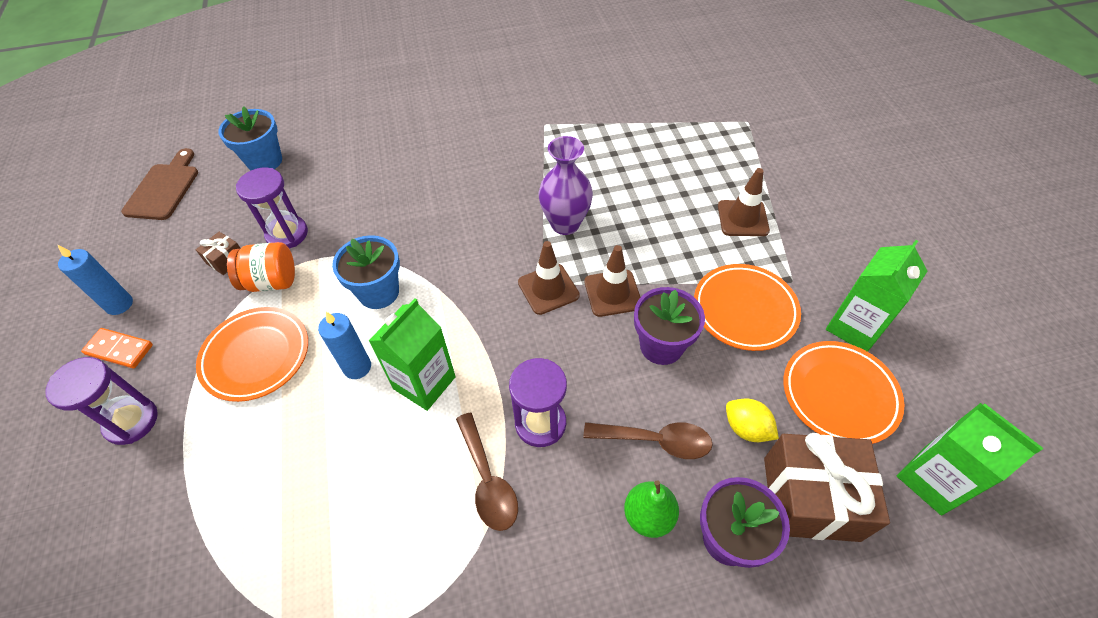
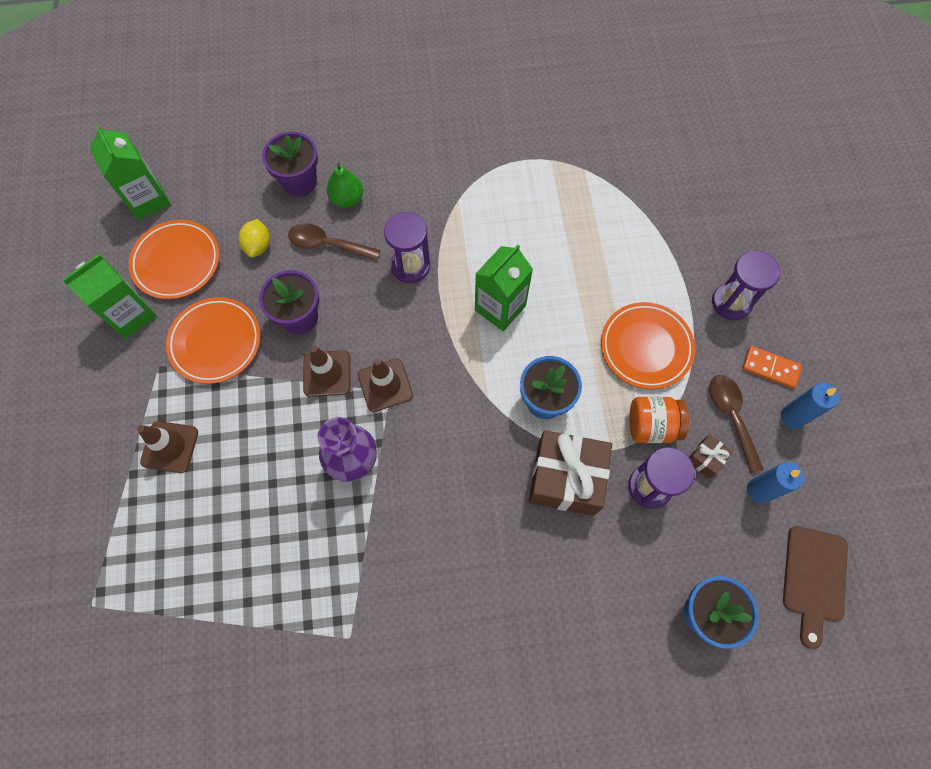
camera: 175 degrees left, 15 degrees up
(357, 367) = (557, 327): blue candle -> blue candle (759, 490)
(488, 480) = (453, 231): brown spoon -> brown spoon (731, 417)
(746, 428) = (258, 246): yellow lemon -> yellow lemon turned 45 degrees clockwise
(810, 498) = (236, 198): brown gift -> brown gift (566, 479)

